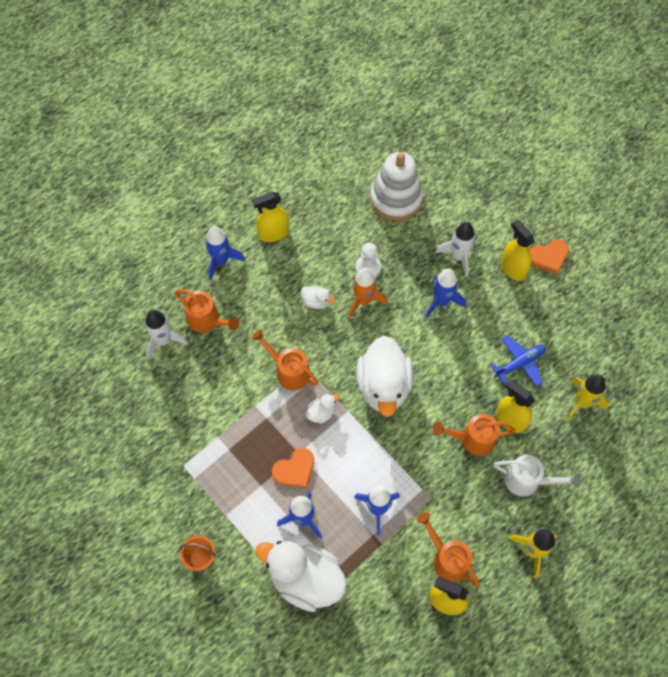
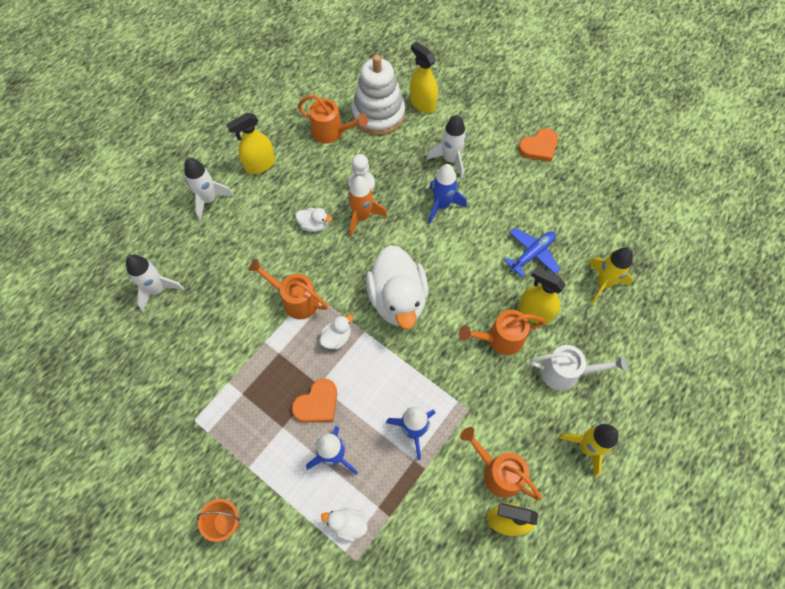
camera: 10 degrees left, 0 degrees up
(207, 320) = (202, 262): orange watering can -> orange watering can (332, 132)
(221, 261) = (209, 199): blue rocket -> white rocket
(305, 579) = (347, 524): white duck -> white duck, size x0.44
(513, 268) = (506, 163): yellow spray bottle -> yellow spray bottle (422, 103)

